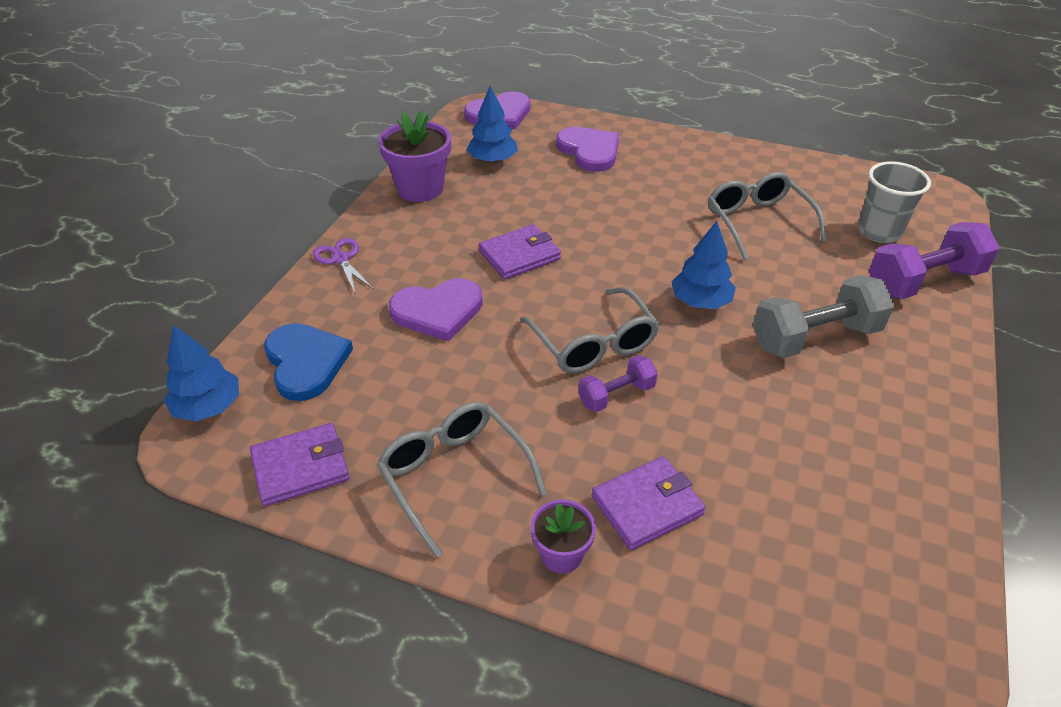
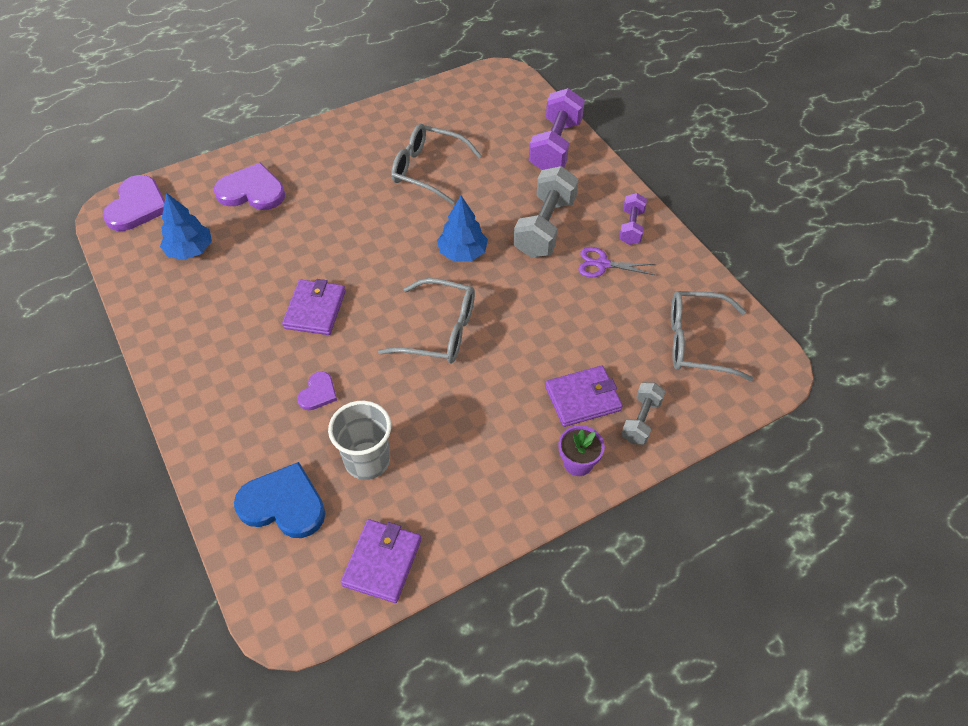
camera: 50 degrees left, 10 degrees up
(208, 407) = (263, 592): blue tree -> none
(341, 259) = (192, 417): purple scissors -> purple scissors (602, 264)
(420, 189) = (168, 315): purple flower pot -> none
(438, 311) = (318, 393): purple heart -> purple heart, size x0.54
(454, 475) = (472, 478): grey glasses -> grey glasses (696, 342)
(616, 395) = (492, 351): purple dumbbell -> purple dumbbell (631, 227)
(647, 506) = (582, 398): purple wallet -> purple wallet turned 60 degrees clockwise
(680, 581) = (641, 420): none -> grey dumbbell
(879, 232) = (499, 127): grey cup -> grey cup (367, 460)

